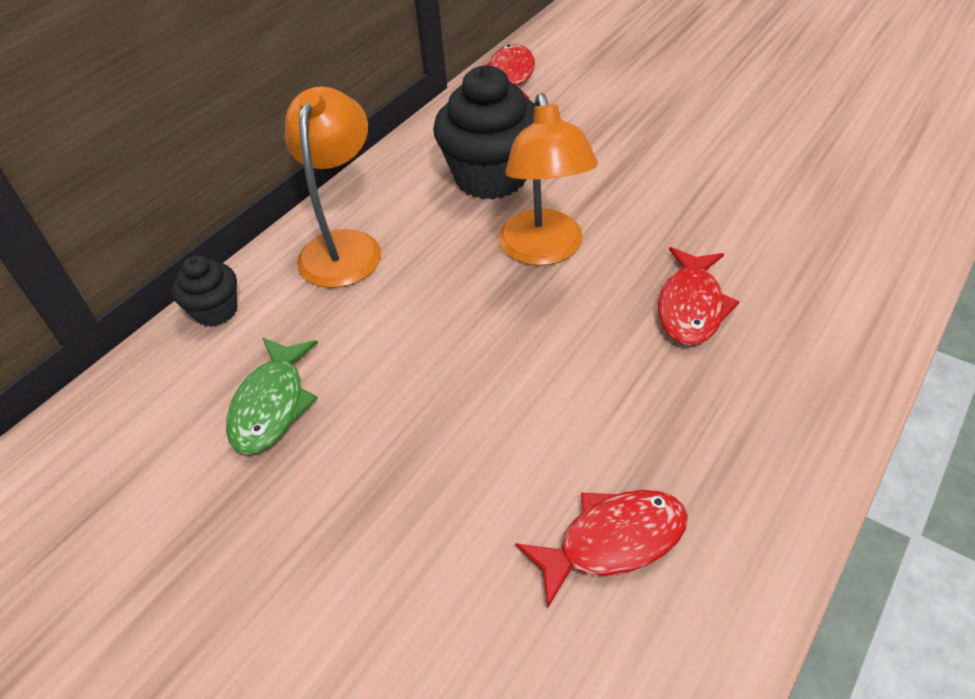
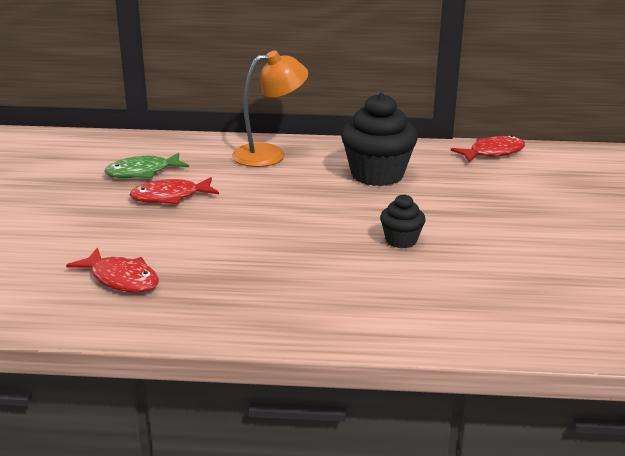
camera: 55 degrees right, 20 degrees down
(216, 311) = (191, 141): black cupcake -> black cupcake (401, 240)
(544, 250) = (326, 207): orange lamp -> none
(691, 306) = (325, 264): red fish -> red fish (170, 197)

